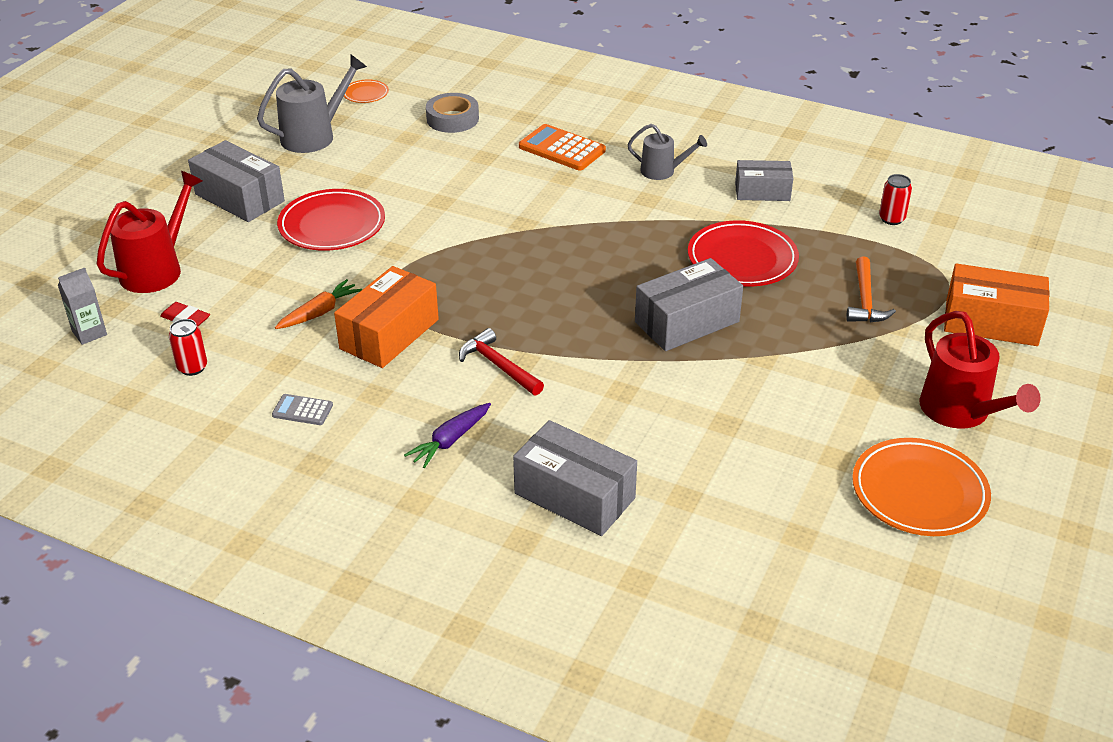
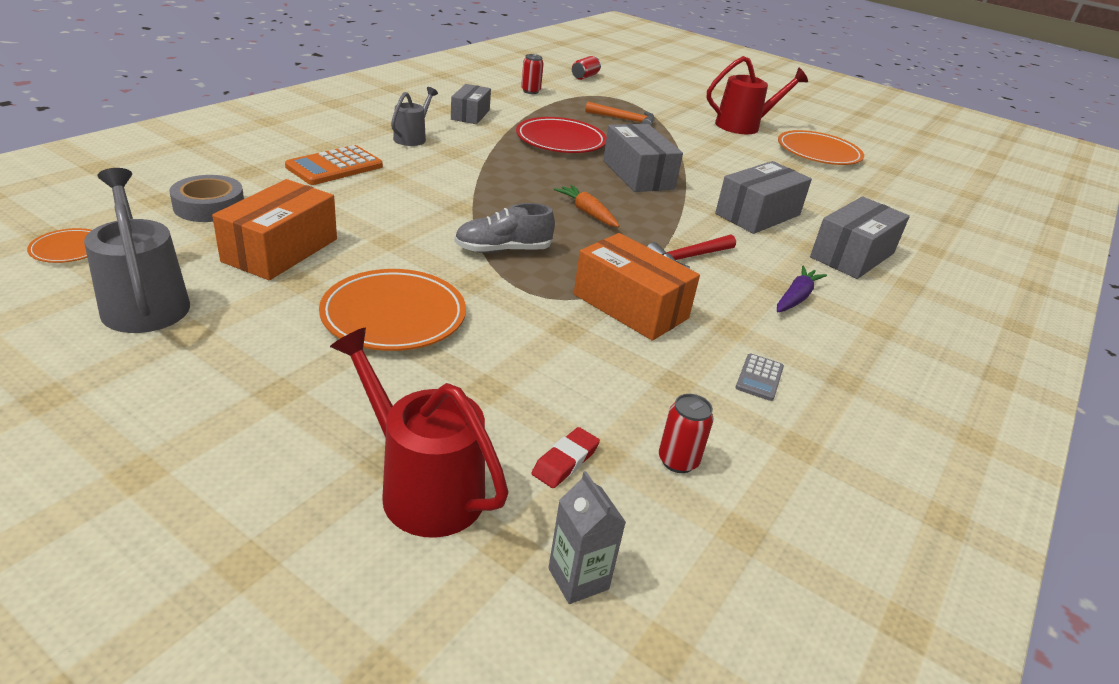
camera: 85 degrees left, 5 degrees down
(239, 198) = (265, 385): grey box -> grey box (757, 214)
(319, 312) = (580, 346): orange carrot -> orange carrot (587, 212)
(332, 225) = (394, 315): red plate -> orange plate
(450, 441) = (796, 297): purple carrot -> purple carrot turned 105 degrees counterclockwise
(455, 257) = (503, 250): none -> grey shoe
(991, 322) = (656, 98): orange box -> orange box (280, 250)
(1010, 253) = (585, 76): none -> red can

